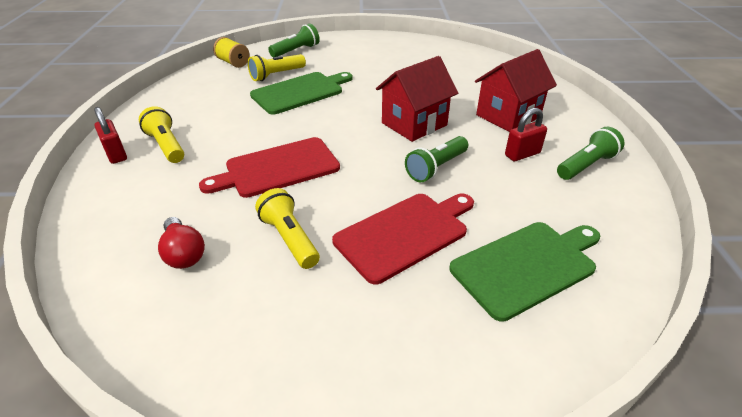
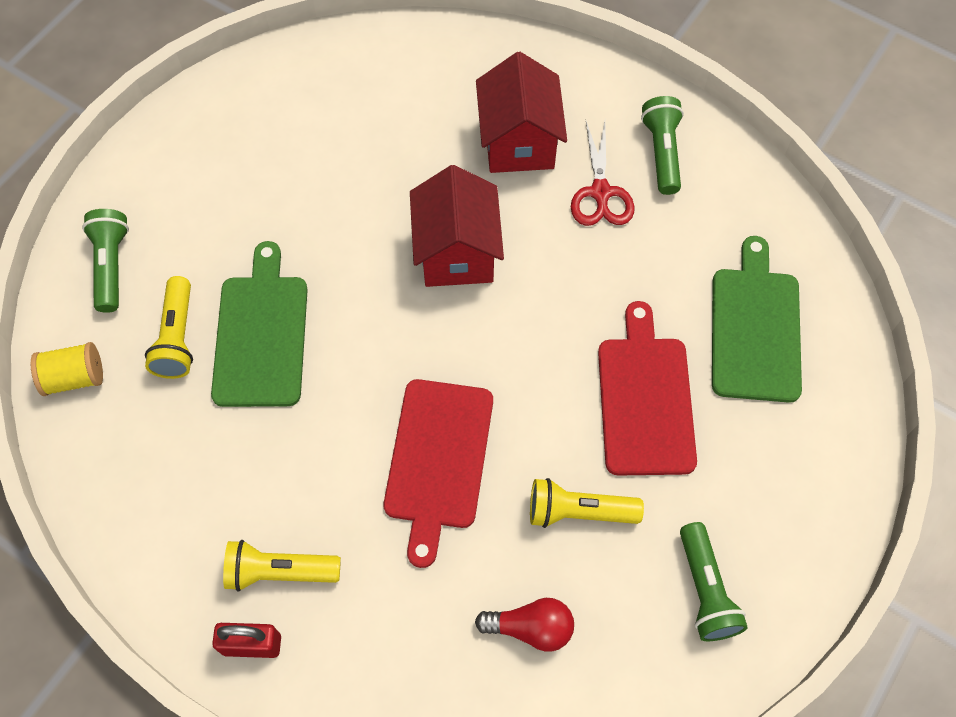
camera: 55 degrees left, 25 degrees up
(436, 168) = (561, 294): green flashlight -> green flashlight (705, 590)
(522, 154) = (600, 192): red padlock -> red scissors

